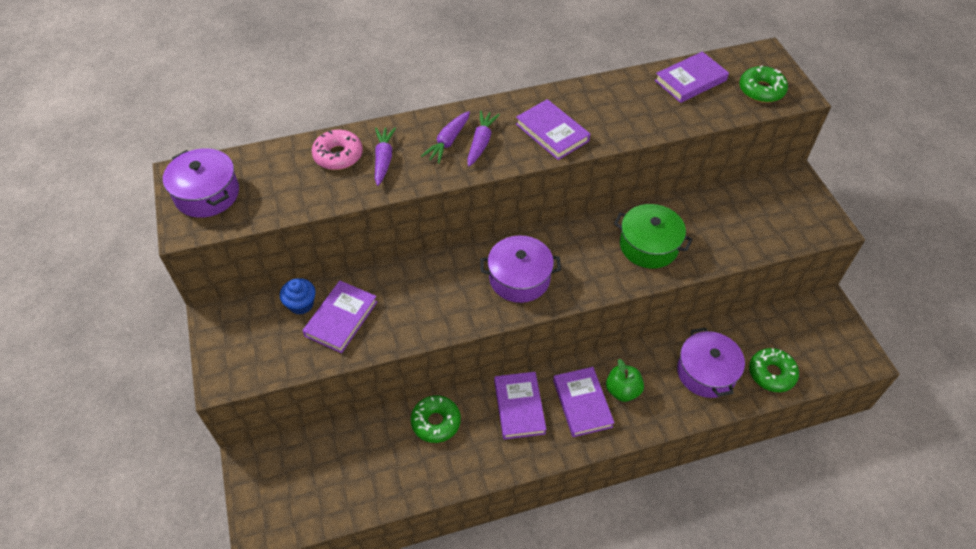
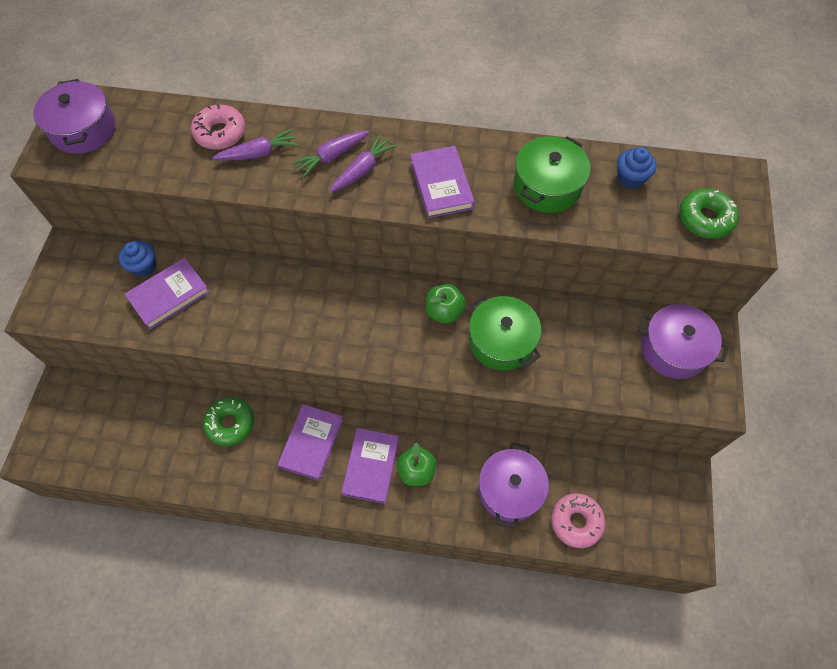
camera: 25 degrees right, 10 degrees up
(383, 160) = (259, 153): purple carrot -> purple carrot turned 45 degrees clockwise
(519, 278) = (352, 323): purple pot -> purple pot (673, 349)
(589, 241) = (444, 312): none -> green apple
(633, 106) = (547, 186): none -> green pot
(690, 80) = (630, 178): purple book -> blue cupcake
(771, 373) = (576, 522): green donut -> pink donut

